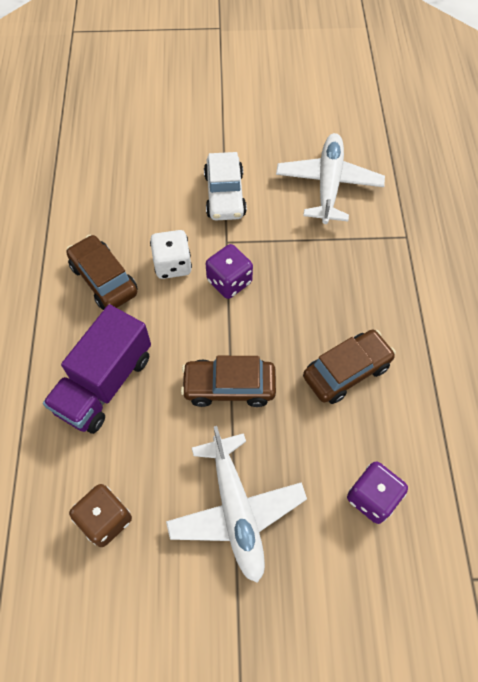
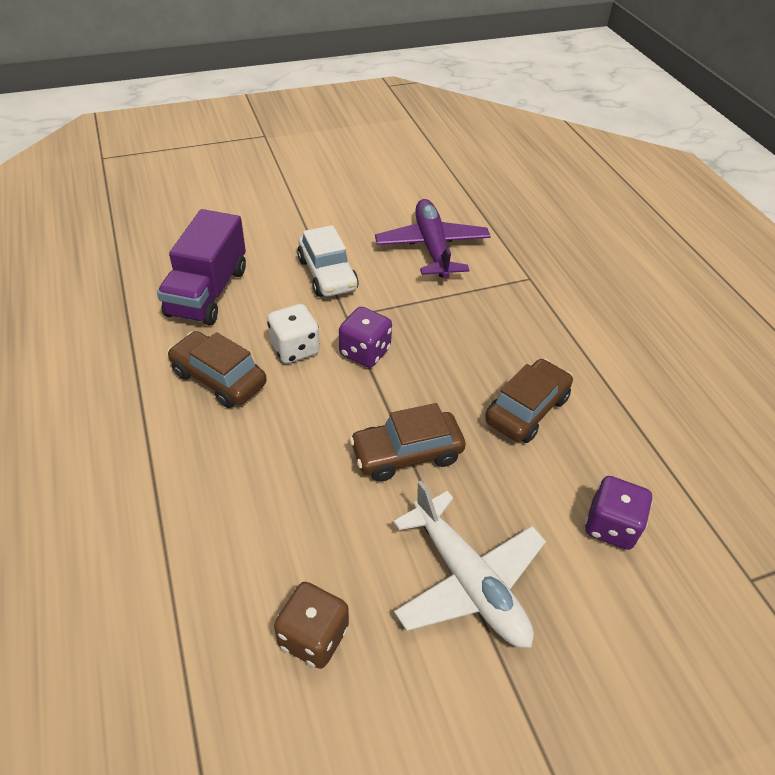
camera: 20 degrees left, 15 degrees down
(104, 383) = (258, 484): purple truck -> purple truck (208, 292)
(328, 184) = (432, 247): white plane -> purple plane

